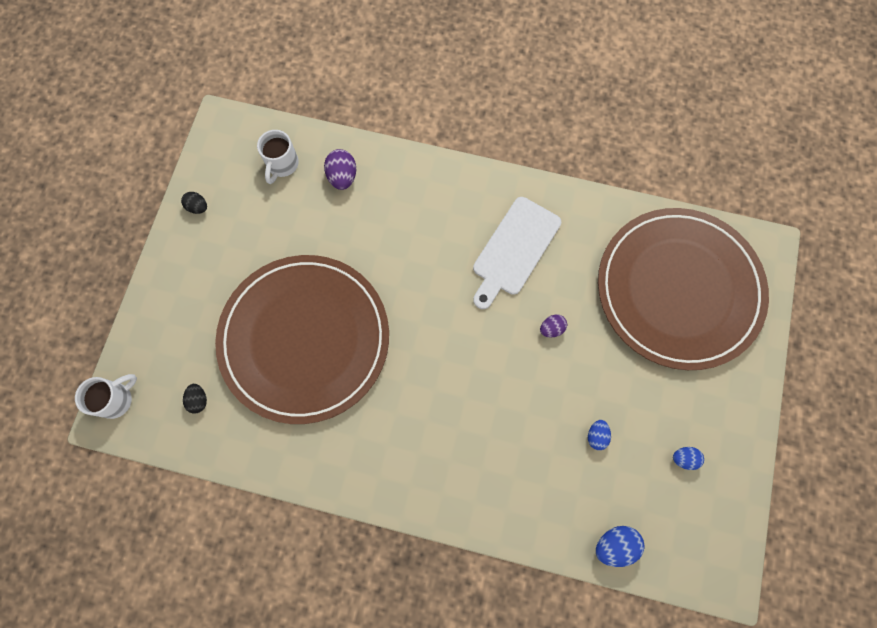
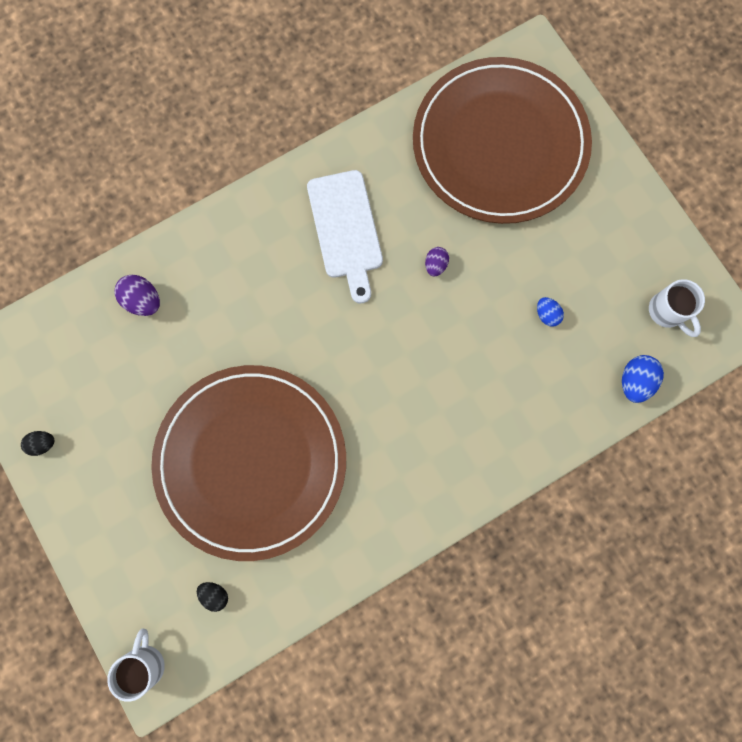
camera: 45 degrees left, 5 degrees up
(282, 165) = (80, 339): white mug -> white mug (667, 312)
(684, 458) = (622, 270): blue egg -> none

